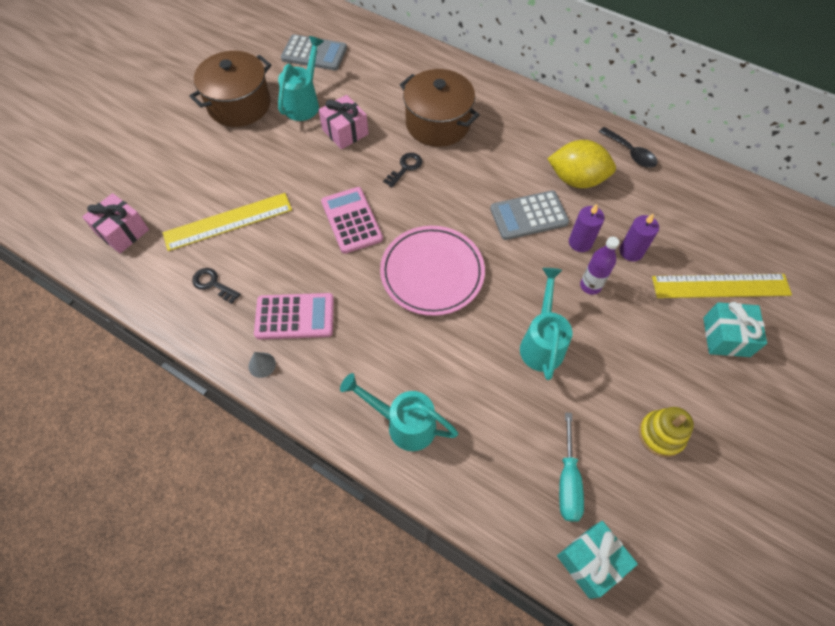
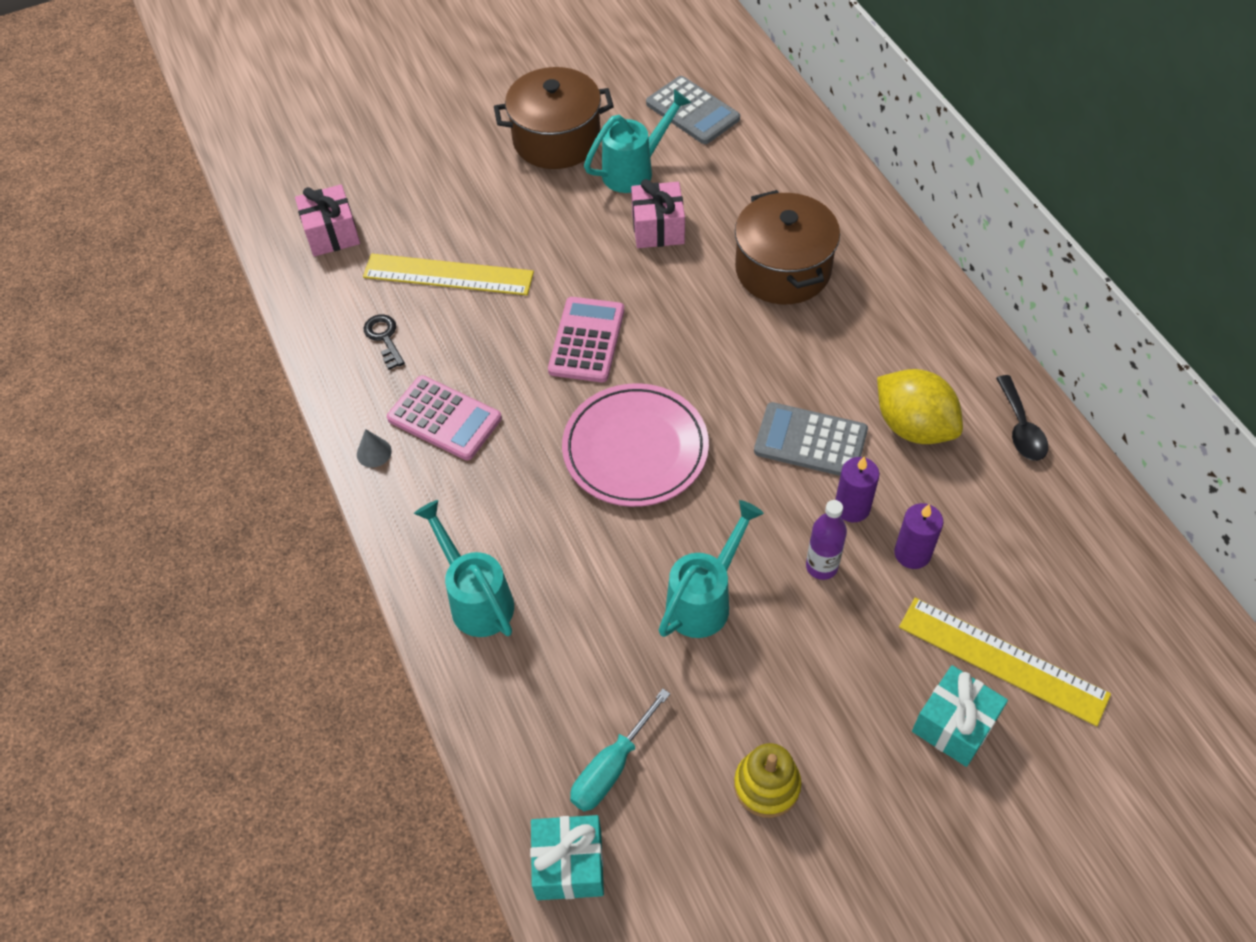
camera: 35 degrees right, 5 degrees down
(405, 168) = (699, 307): black key -> none

